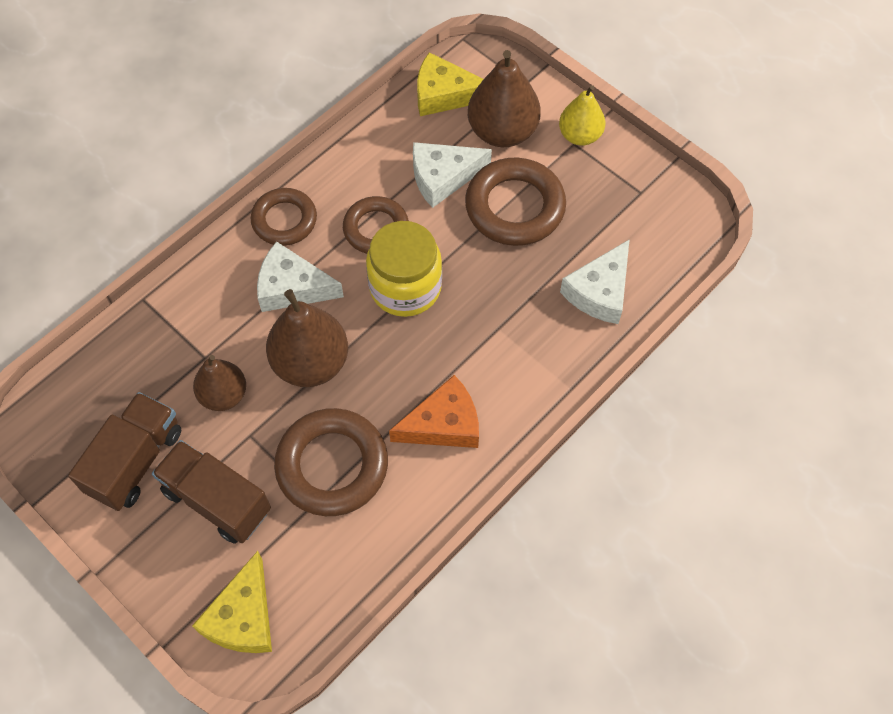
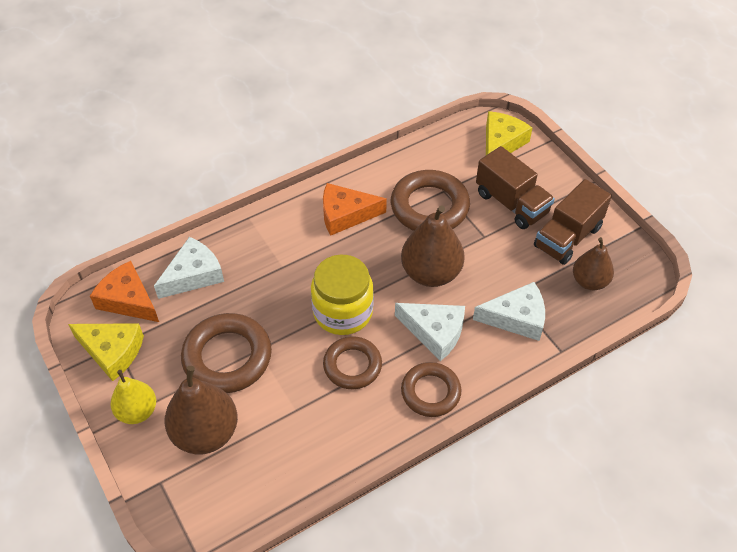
camera: 165 degrees left, 10 degrees down
(223, 395) = (500, 265): brown pear -> brown pear (589, 281)
(443, 177) = (278, 400): white cheese -> white cheese (516, 318)
(444, 94) = (243, 489): yellow cheese -> yellow cheese (112, 351)
(658, 244) = (128, 300): none -> orange cheese

